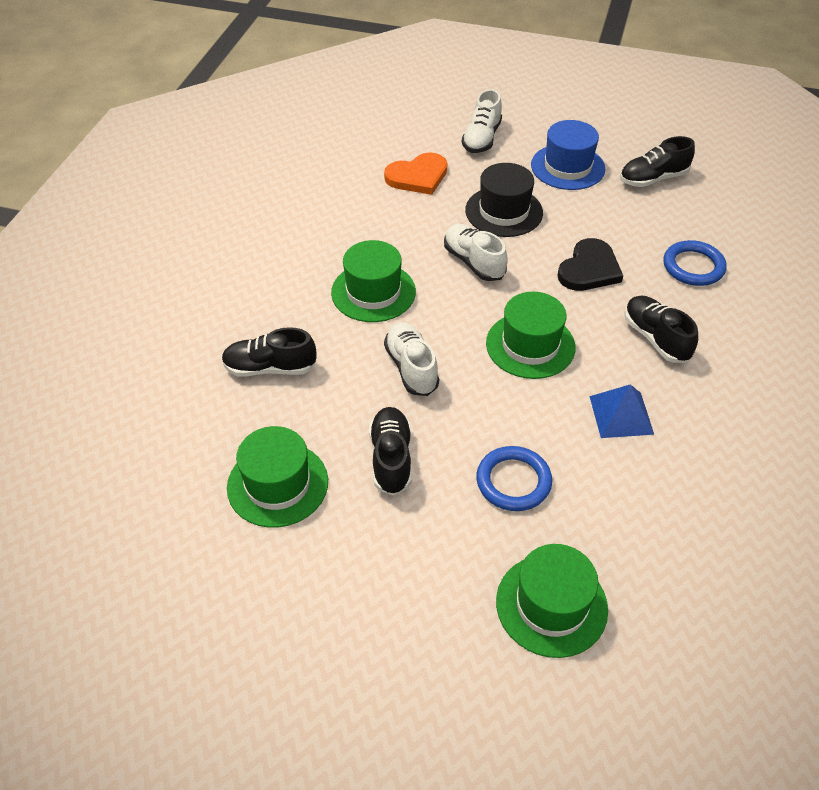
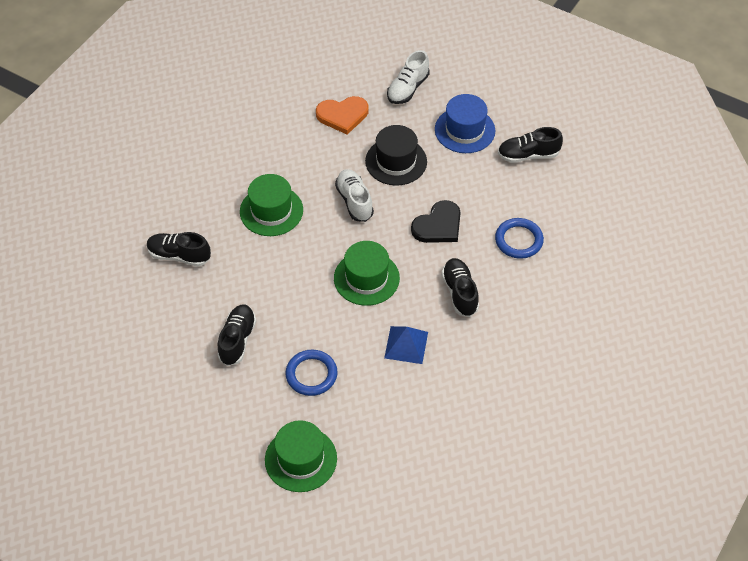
camera: 15 degrees right, 5 degrees up
(277, 484) = (158, 341): green hat -> none
(411, 368) = (276, 277): white shoe -> none

